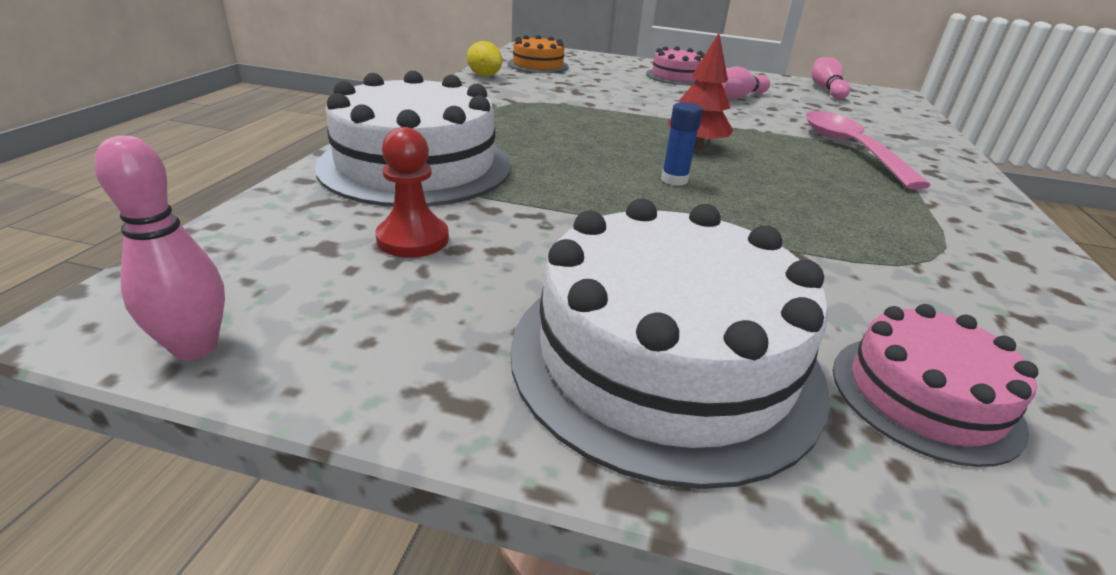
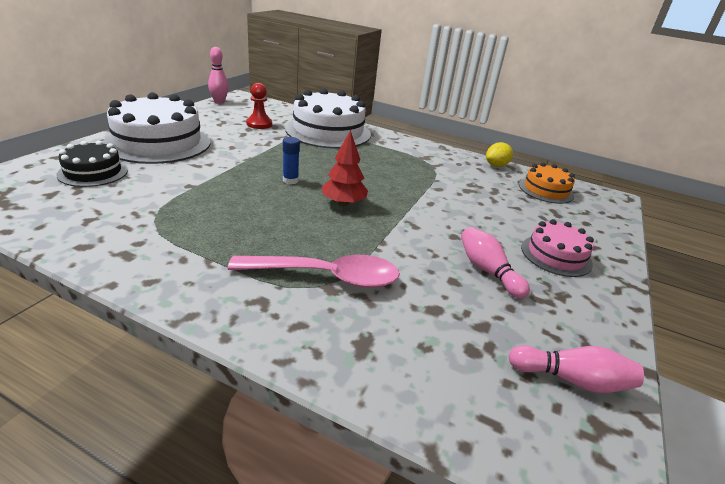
camera: 100 degrees right, 0 degrees up
(924, 396) = (93, 172): pink cake -> black cake

